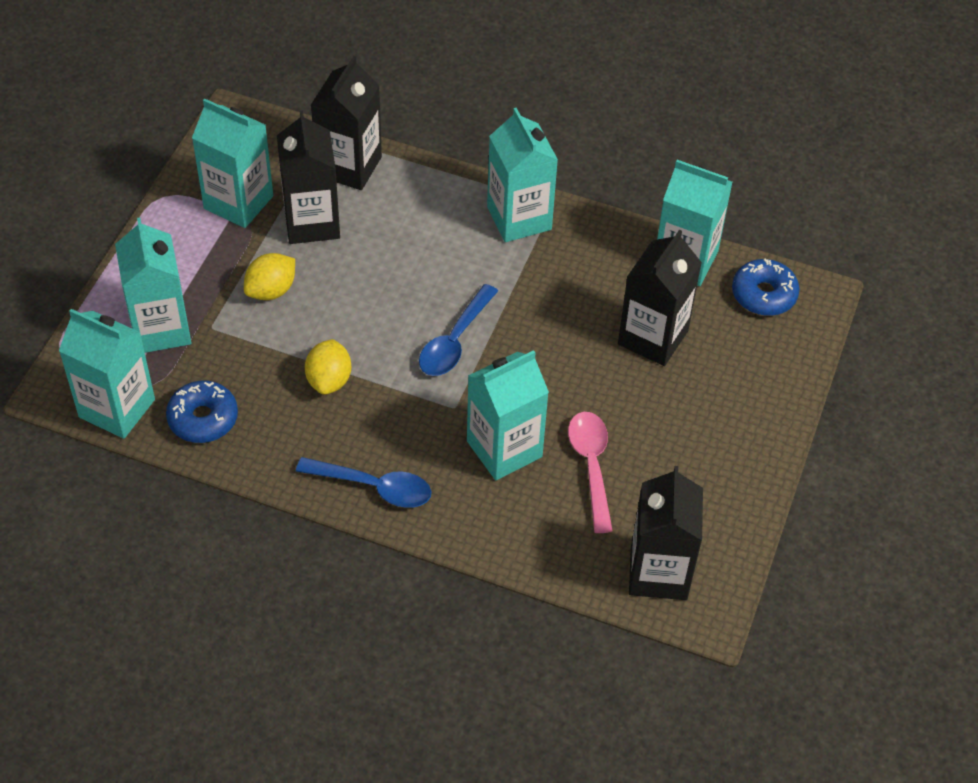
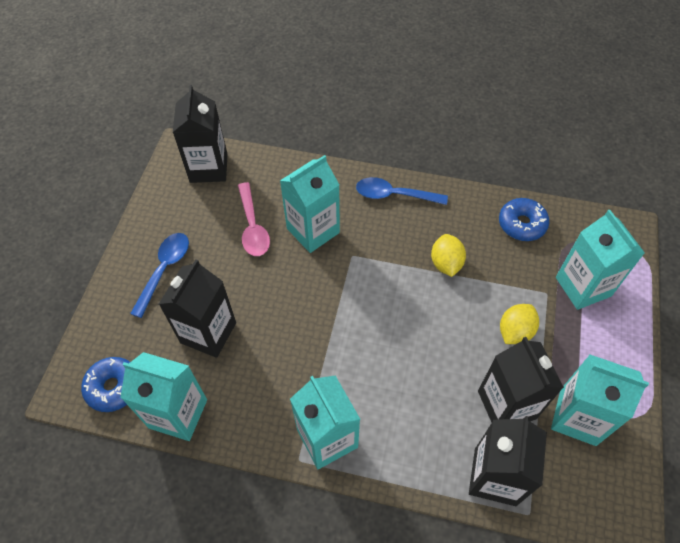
camera: 175 degrees right, 5 degrees up
(117, 408) = (582, 223): turquoise carton -> none
(455, 341) = (361, 307): blue spoon -> blue spoon (164, 270)

